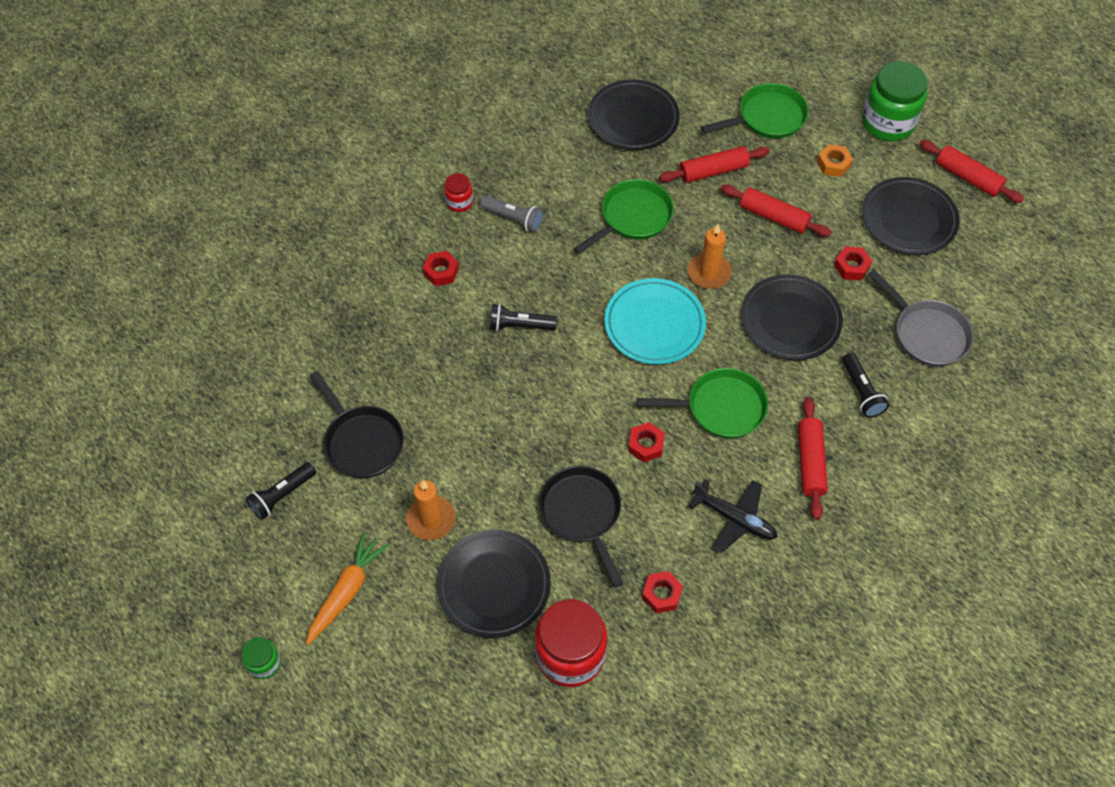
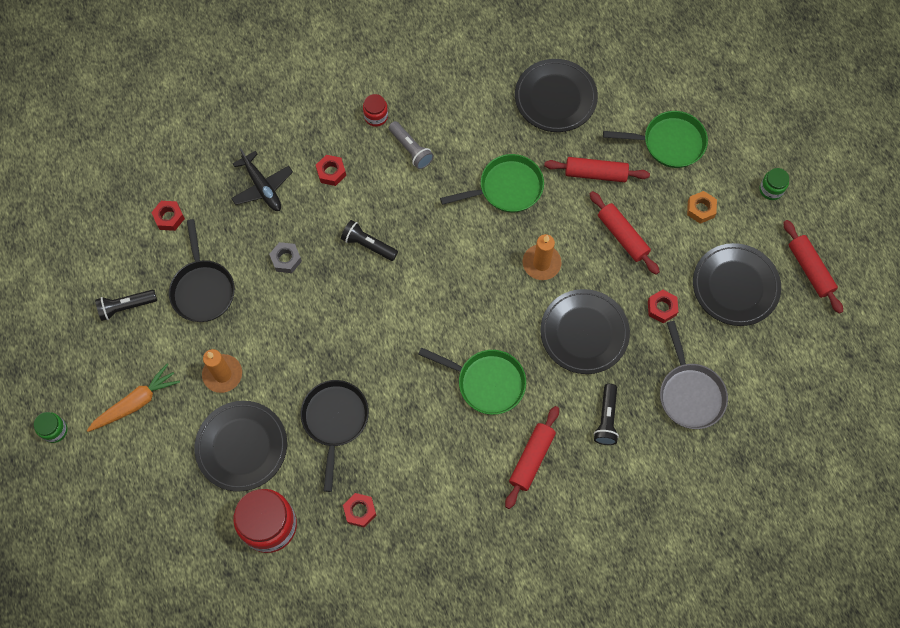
camera: 25 degrees right, 10 degrees up
(438, 375) = (286, 259): none -> grey nut
(646, 445) = (412, 387): red nut -> red nut (169, 217)
(654, 324) = (473, 289): turquoise plate -> none
(734, 519) = (447, 477): black plane -> black plane (262, 187)
(888, 122) = (771, 189): green jar -> green jar, size x0.48

